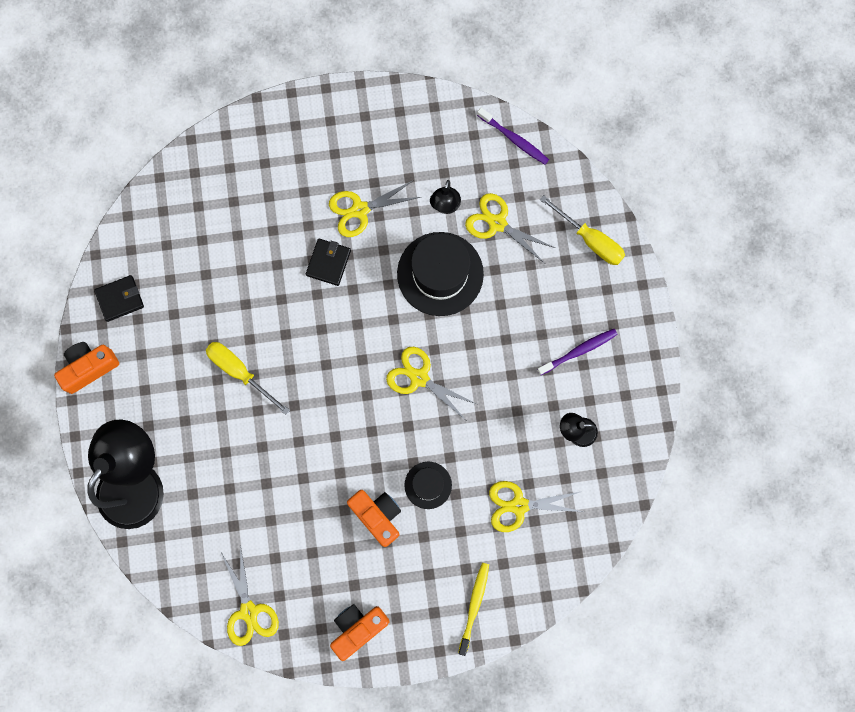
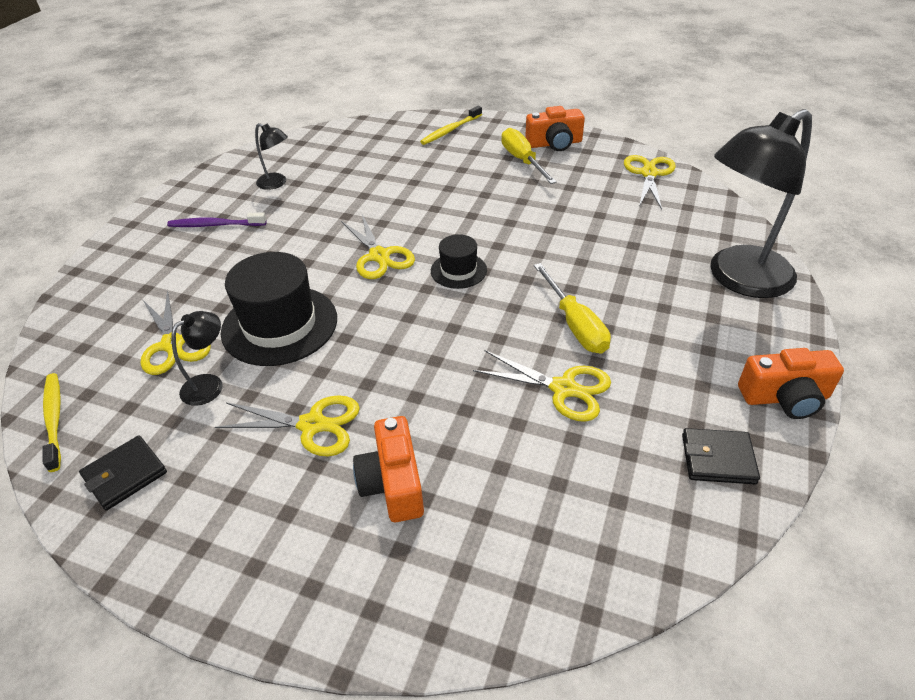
camera: 150 degrees left, 35 degrees down
(328, 263) = (397, 385): black wallet -> black wallet (125, 475)
(377, 516) = (493, 189): orange camera -> orange camera (393, 483)
(428, 485) = (433, 192): black hat -> black hat (458, 270)
(514, 139) = (54, 419): purple toothbrush -> yellow toothbrush
(518, 506) = (367, 162): yellow scissors -> yellow scissors (564, 388)
(590, 240) = (103, 294): yellow screwdriver -> yellow screwdriver (522, 160)

